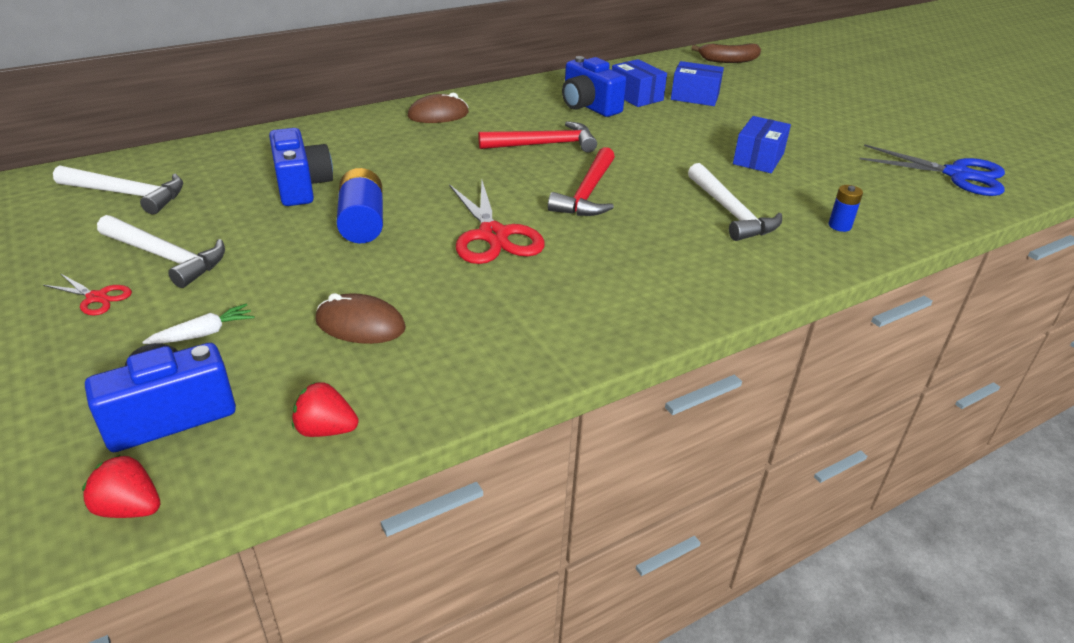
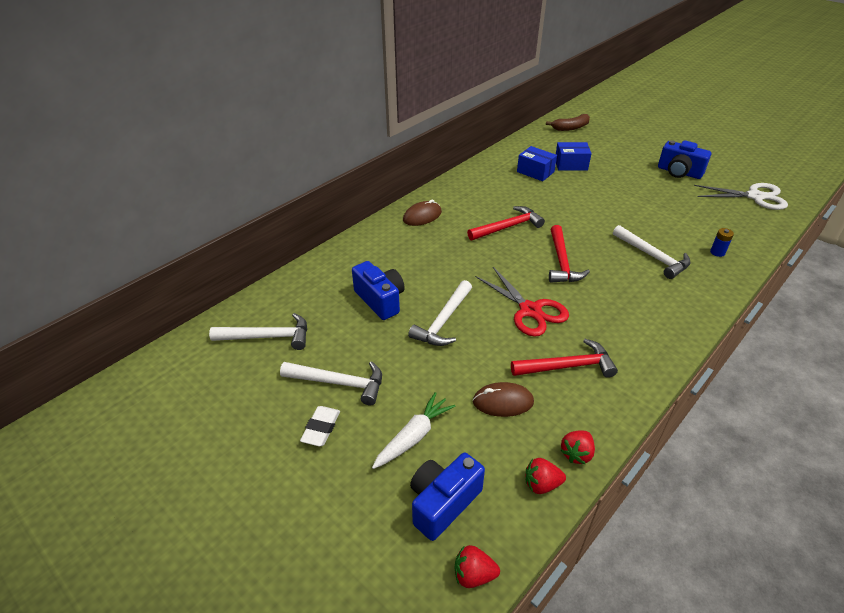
camera: 15 degrees left, 5 degrees up
(97, 297) = (321, 428): red scissors -> white eraser
(203, 334) = (413, 437): white carrot -> white carrot, size x1.54
(362, 223) = (443, 321): blue battery -> white hammer
(410, 407) = (576, 454): none -> red strawberry
(490, 306) = (568, 366): none -> red hammer
(588, 106) = (512, 187): blue camera -> blue camera (679, 172)
(758, 159) = (641, 209): blue box -> none
(957, 175) = (755, 196): blue scissors -> white scissors

